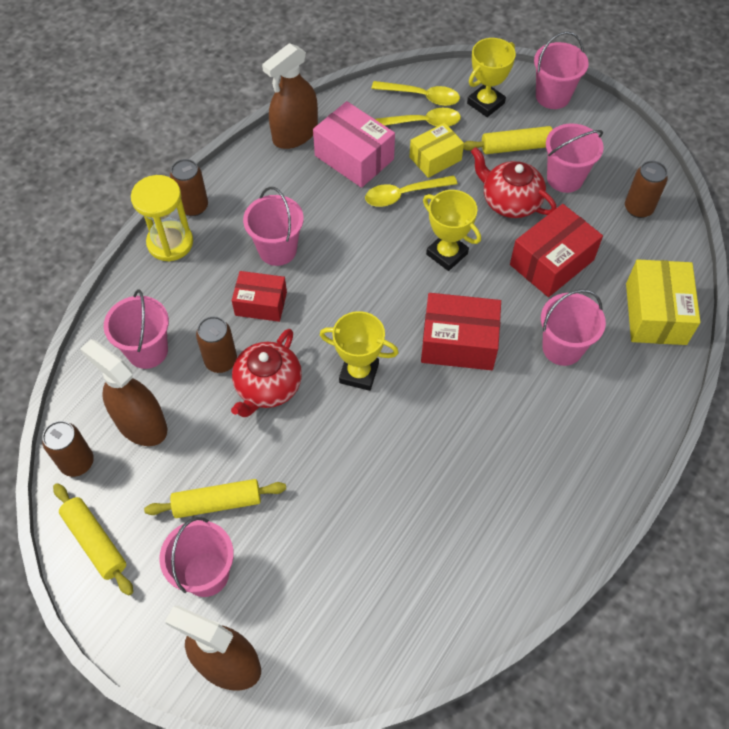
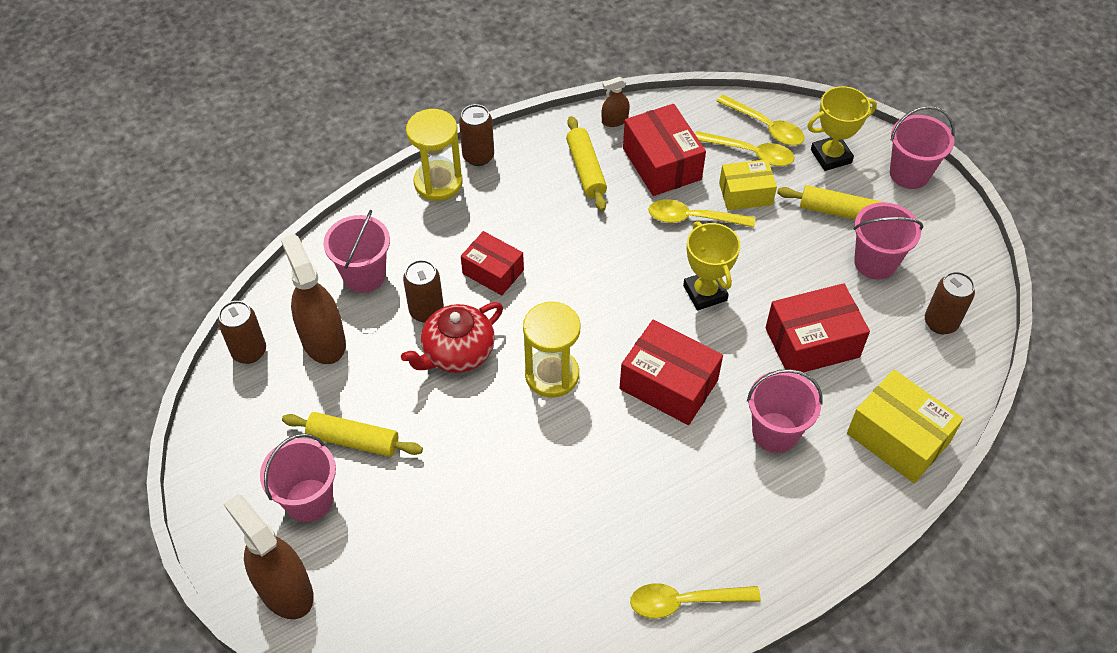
camera: 25 degrees right, 5 degrees down
(95, 541) = (228, 429): yellow rolling pin -> yellow rolling pin (586, 169)
(277, 250) = (536, 226): pink bucket -> none
(295, 134) = (614, 120): brown spray bottle -> brown spray bottle, size x0.48
(354, 157) = (662, 164): pink box -> red box
(359, 373) = (552, 375): yellow trophy -> yellow hourglass
(510, 202) = (801, 265): red teapot -> none
(567, 518) = (684, 601): none -> yellow spoon
(655, 313) = (898, 438): yellow box -> yellow box turned 75 degrees counterclockwise

